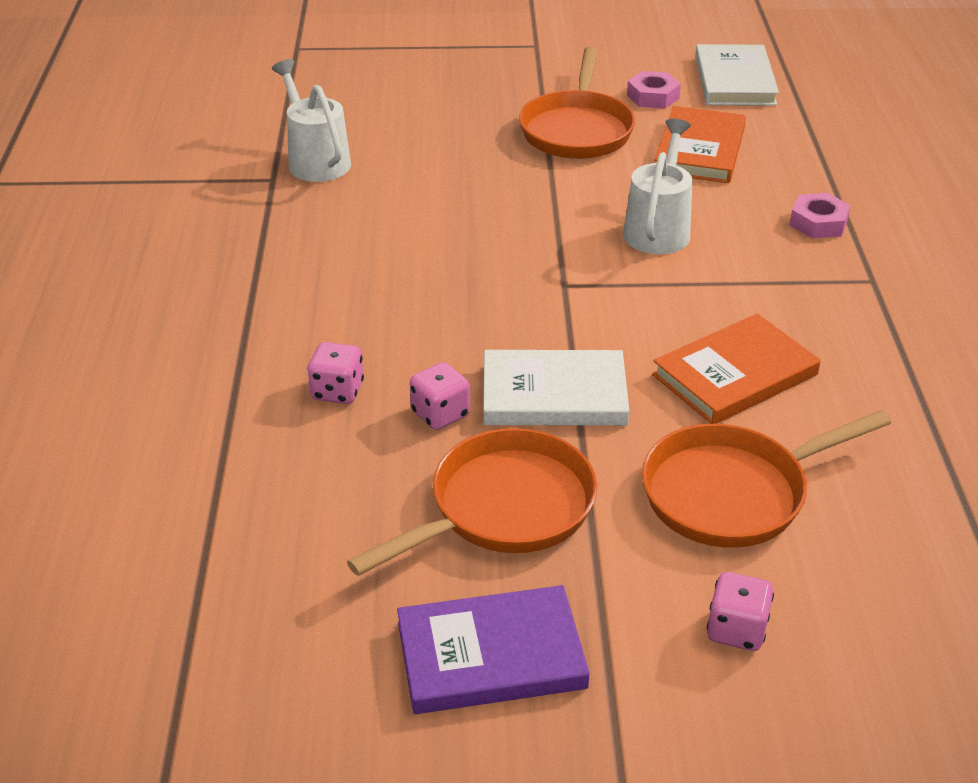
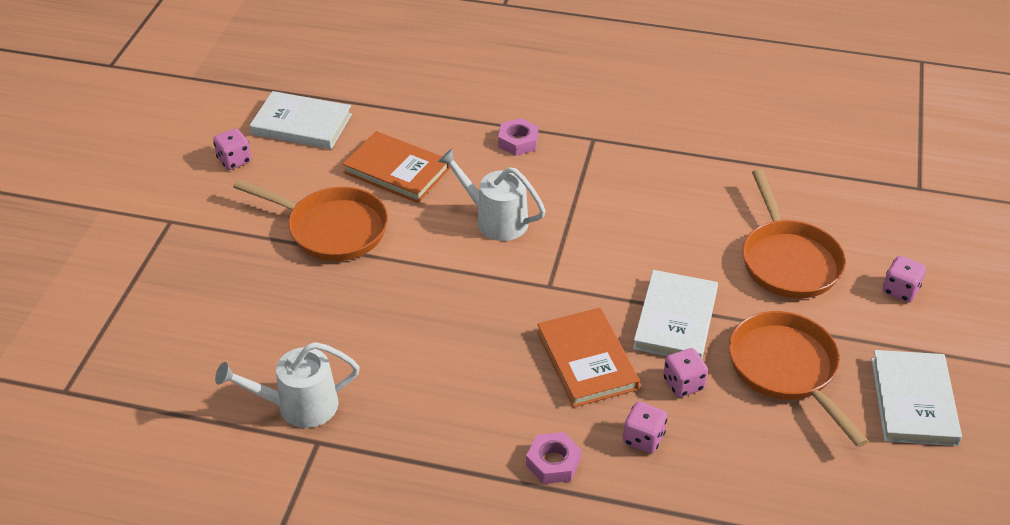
camera: 75 degrees left, 5 degrees up
(491, 656) = (913, 401): purple book -> white book
(647, 57) = (234, 160): none -> pink dice
(652, 96) = (301, 174): pink nut -> pink nut (553, 462)
(735, 375) = (676, 228): orange book -> orange book (587, 360)

